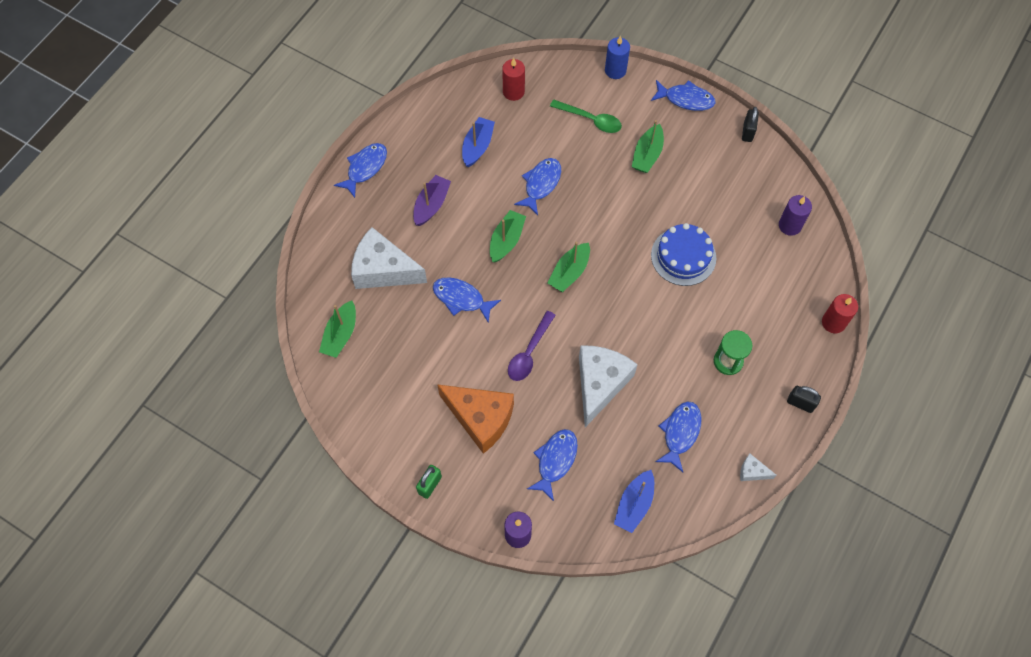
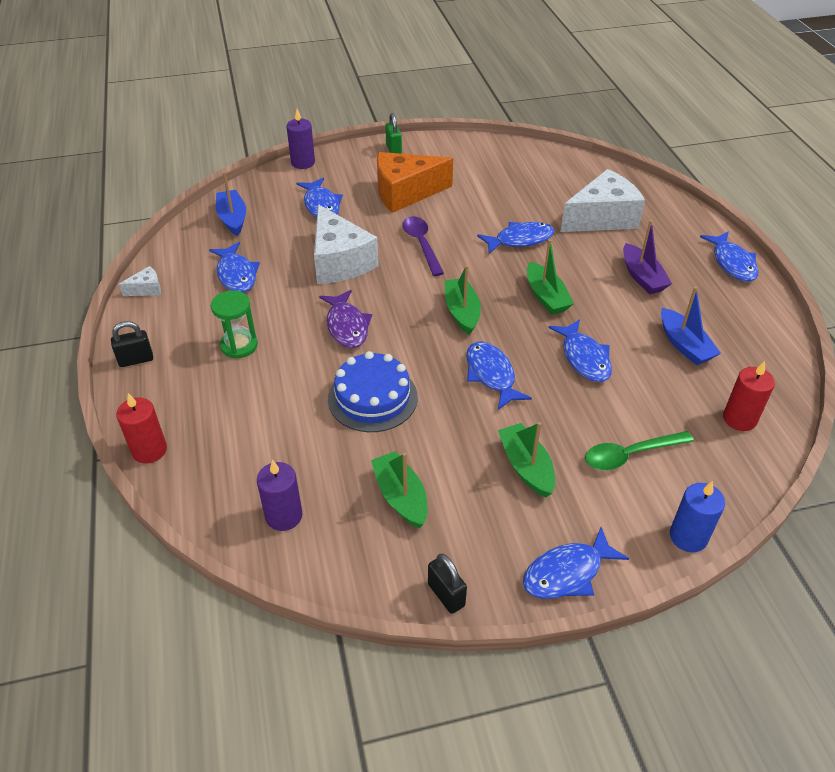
camera: 135 degrees right, 20 degrees down
(340, 334) = (567, 172): green boat -> green boat (401, 496)
(603, 216) = (491, 375): none -> blue fish
(649, 321) = (347, 326): none -> purple fish

